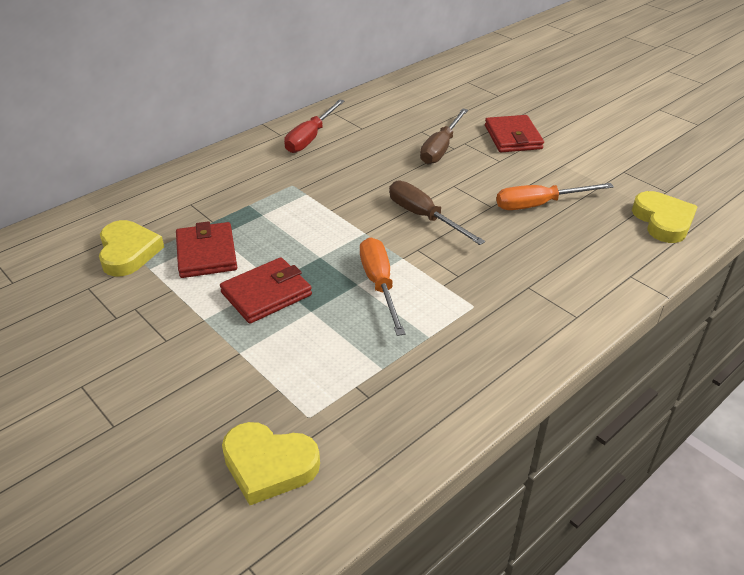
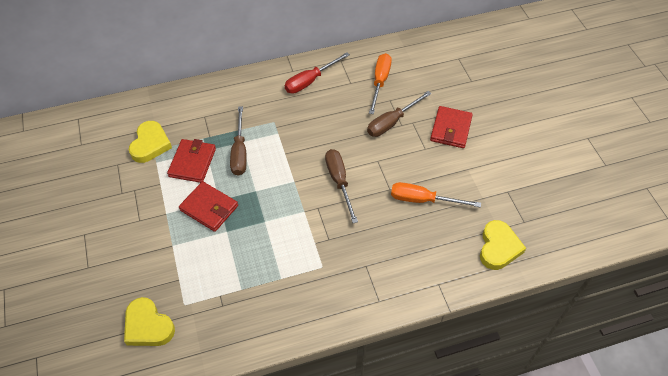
camera: 25 degrees right, 15 degrees up
(266, 294) = (209, 208): red wallet -> red wallet turned 45 degrees clockwise
(267, 225) = (239, 152): none -> brown screwdriver
(379, 285) = (277, 227): orange screwdriver -> orange screwdriver (380, 82)

